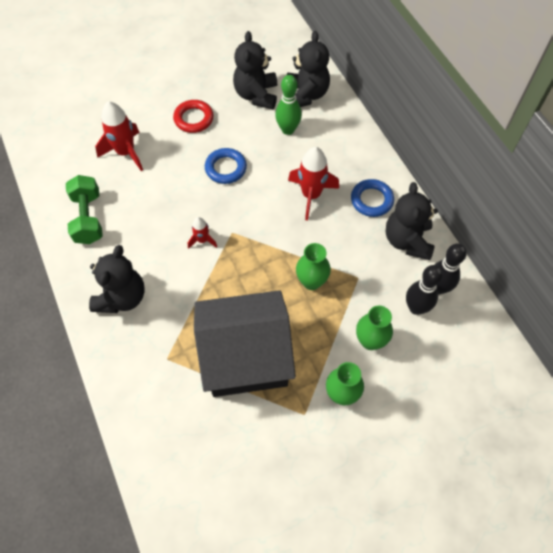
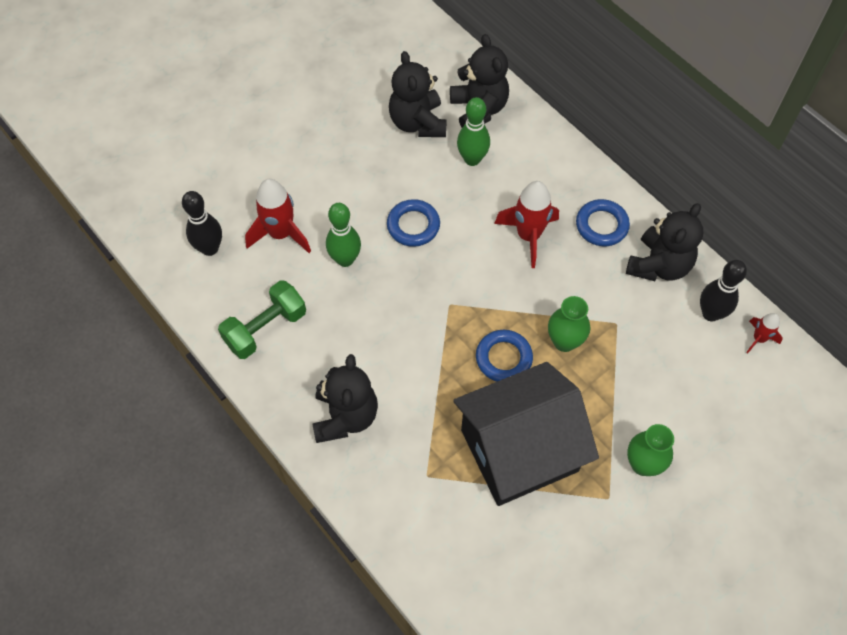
camera: 15 degrees left, 0 degrees up
(88, 218) = (265, 328): green dumbbell -> green dumbbell turned 75 degrees clockwise
(166, 181) = (345, 259): none -> green bowling pin
(193, 119) = (350, 171): red ring -> none
(202, 240) = (417, 322): red rocket -> red rocket (759, 339)
(259, 283) = (503, 358): none -> blue ring
(370, 341) = (655, 394): green vase -> none
(407, 240) = (659, 265): black teddy bear -> black teddy bear turned 135 degrees counterclockwise
(416, 308) = (694, 343): black bowling pin -> black bowling pin (210, 248)

